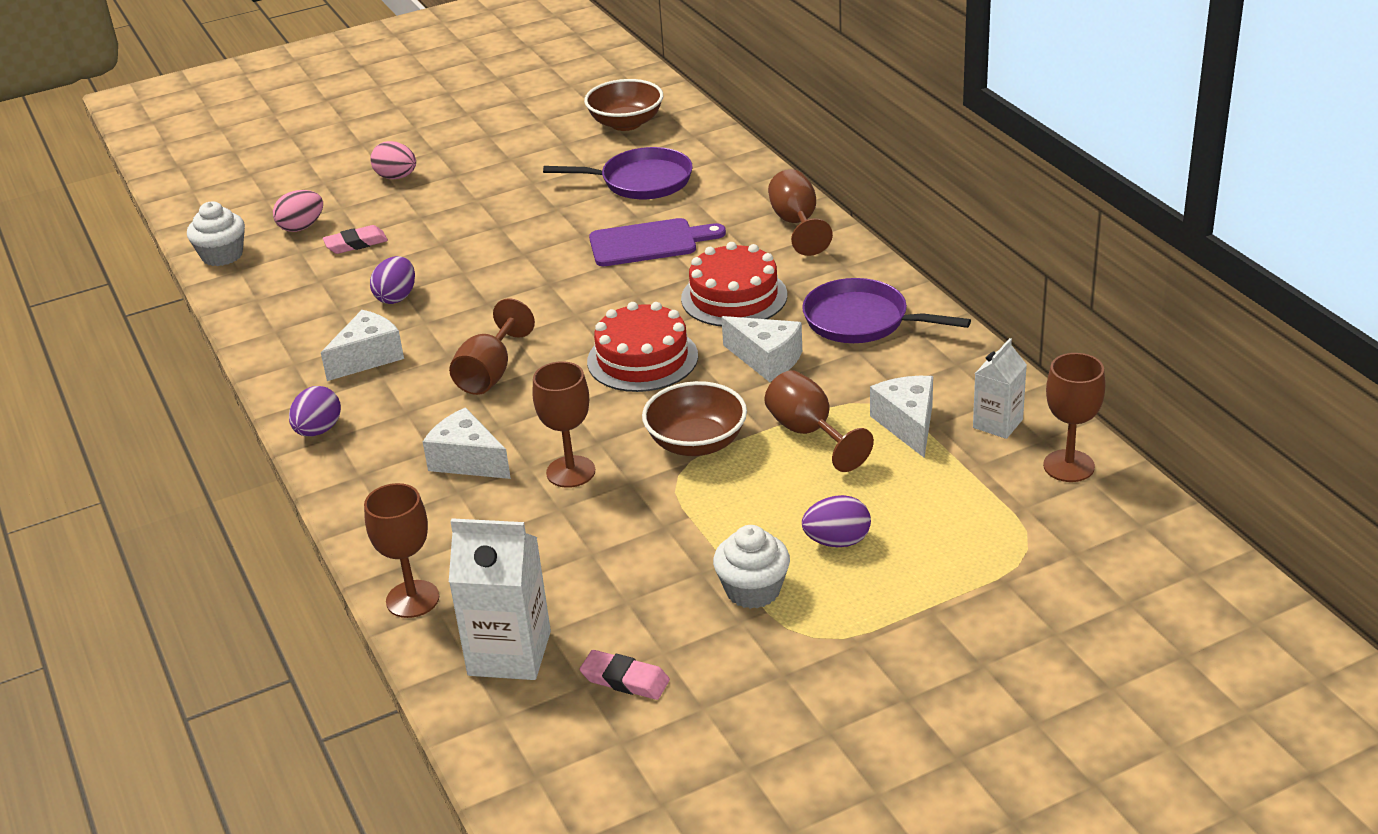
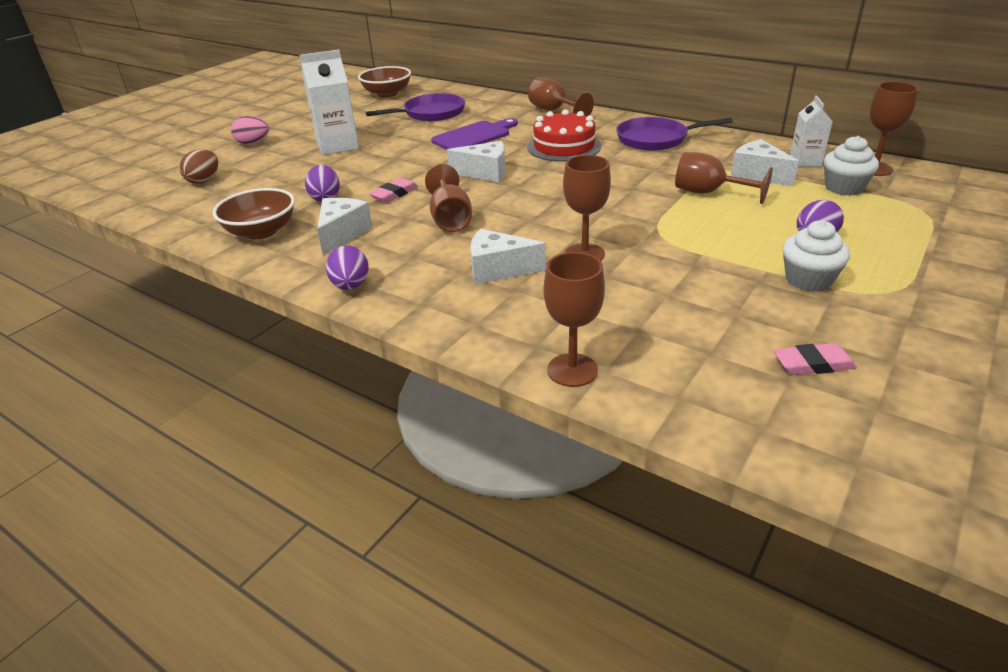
camera: 30 degrees left, 0 degrees up
(222, 255) = (149, 209): white cupcake -> white cupcake (844, 188)
(301, 227) = (204, 181): pink egg -> brown egg
(356, 244) = (259, 179): pink eraser -> pink eraser (394, 194)
(509, 653) = (702, 379): white carton -> white carton (337, 146)
(642, 359) = (548, 186): red cake -> none
(696, 443) = (647, 216): brown bowl -> brown bowl (261, 231)
(766, 360) = (628, 168): white cheese -> white cheese (485, 173)

